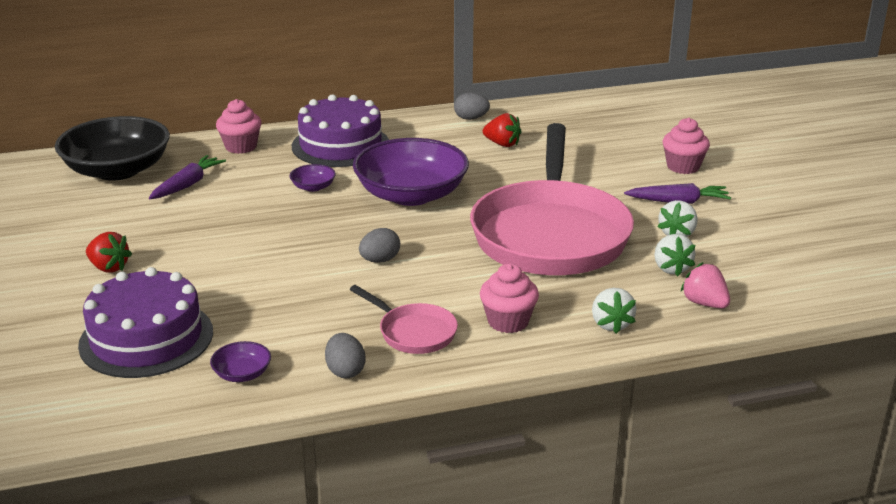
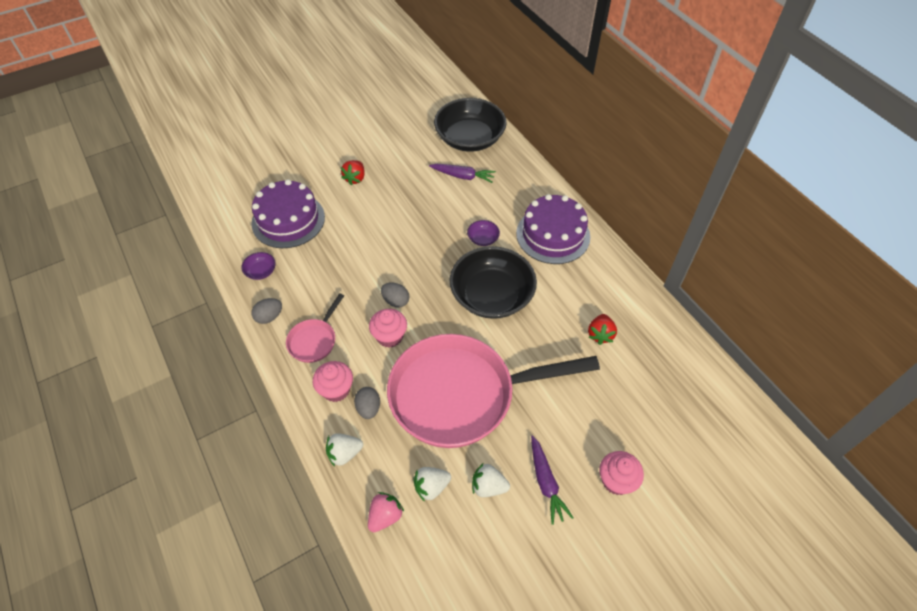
camera: 75 degrees right, 25 degrees up
(241, 147) = (526, 183): pink cupcake -> pink cupcake (389, 336)
(411, 195) = (491, 295): purple bowl -> black bowl
(471, 118) = (638, 303): grey egg -> grey egg (368, 408)

